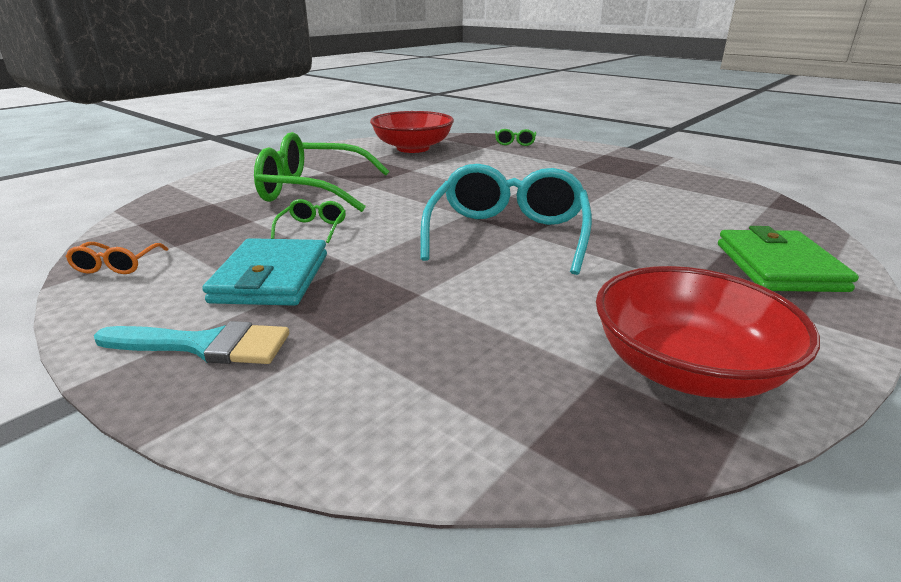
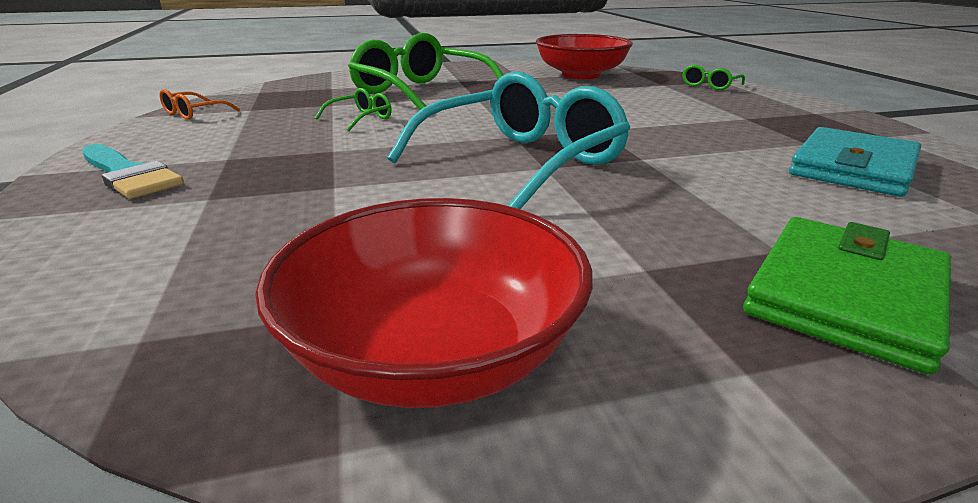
camera: 35 degrees right, 0 degrees up
(271, 278) = (258, 144): turquoise wallet -> turquoise wallet (852, 168)

